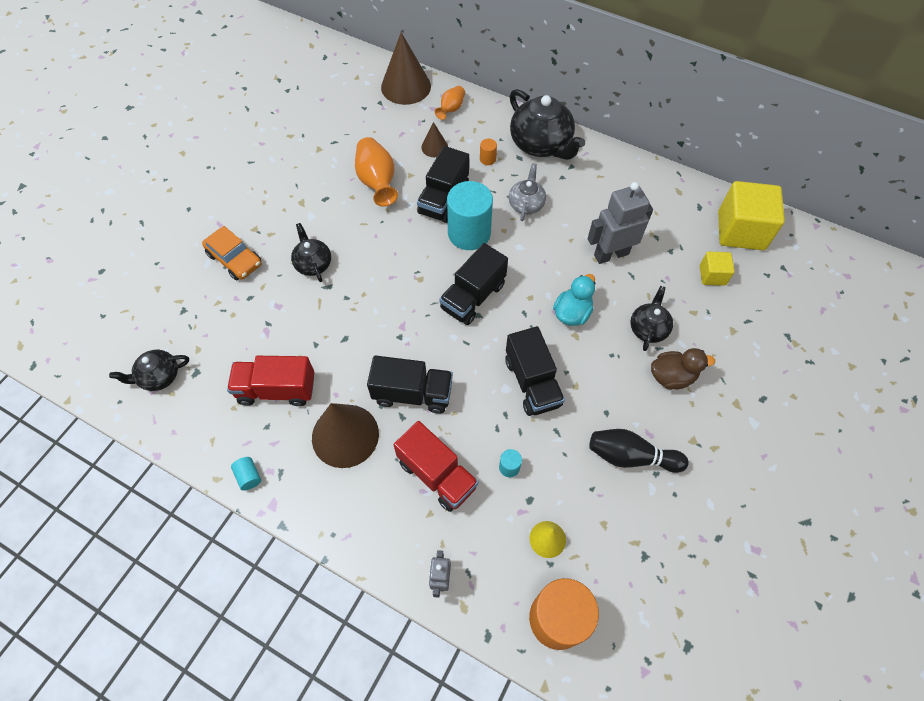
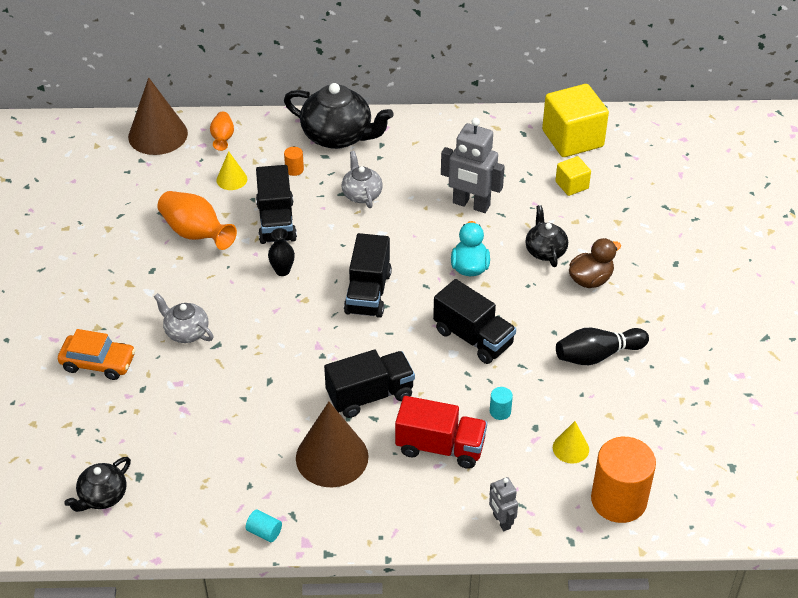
camera: 30 degrees left, 15 degrees down
(277, 389) = (235, 452): red truck -> none
(313, 264) = (186, 332): black teapot -> grey teapot
(419, 244) = (282, 271): none -> black vase
(434, 147) = (231, 179): brown cone -> yellow cone
(469, 233) = (324, 241): turquoise cylinder -> none
(611, 254) = (471, 204): grey robot -> grey robot turned 105 degrees counterclockwise

